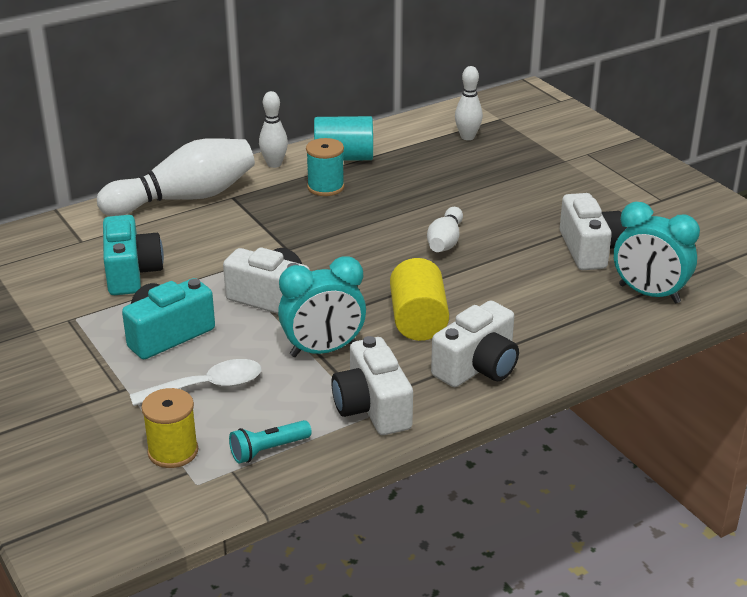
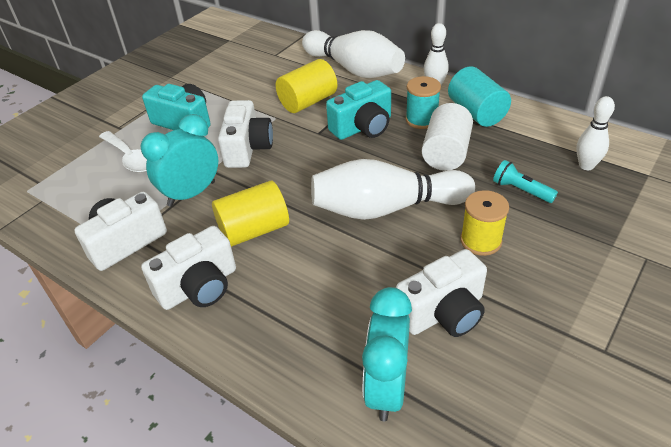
camera: 70 degrees right, 10 degrees up
(131, 273) = (248, 84): turquoise camera -> turquoise camera (363, 127)
(173, 451) = (58, 169): yellow spool -> yellow spool (480, 241)
(219, 242) = (308, 102): none -> yellow cylinder
(268, 450) = (65, 208): turquoise flashlight -> turquoise flashlight (521, 190)
(323, 350) = (191, 194): turquoise clock -> turquoise clock turned 90 degrees clockwise
(392, 191) = (446, 153): none -> white cylinder
(445, 241) = (386, 208): white bowling pin -> white bowling pin, size x1.93
(478, 367) = (199, 287): white camera -> white camera turned 60 degrees counterclockwise

